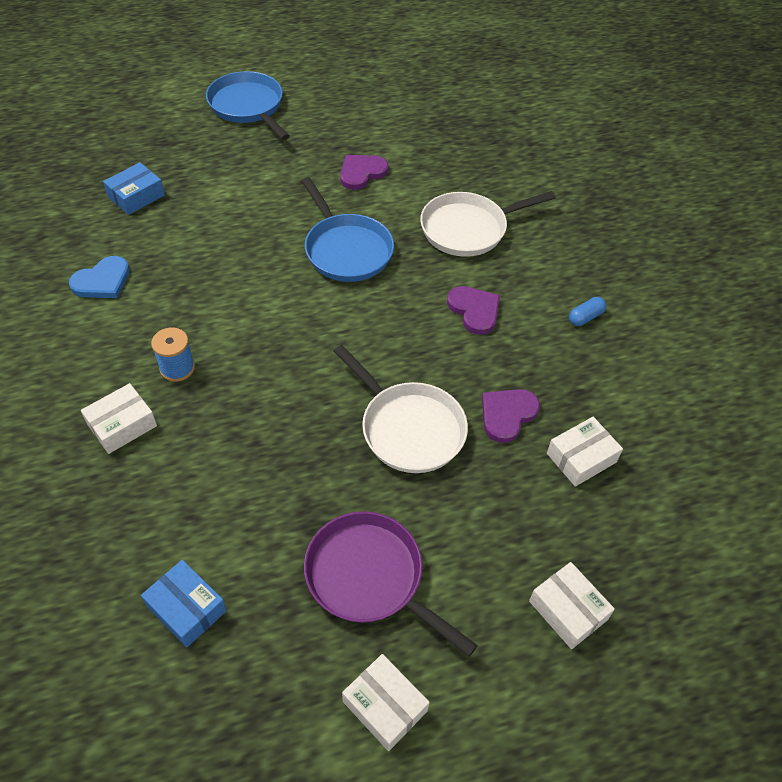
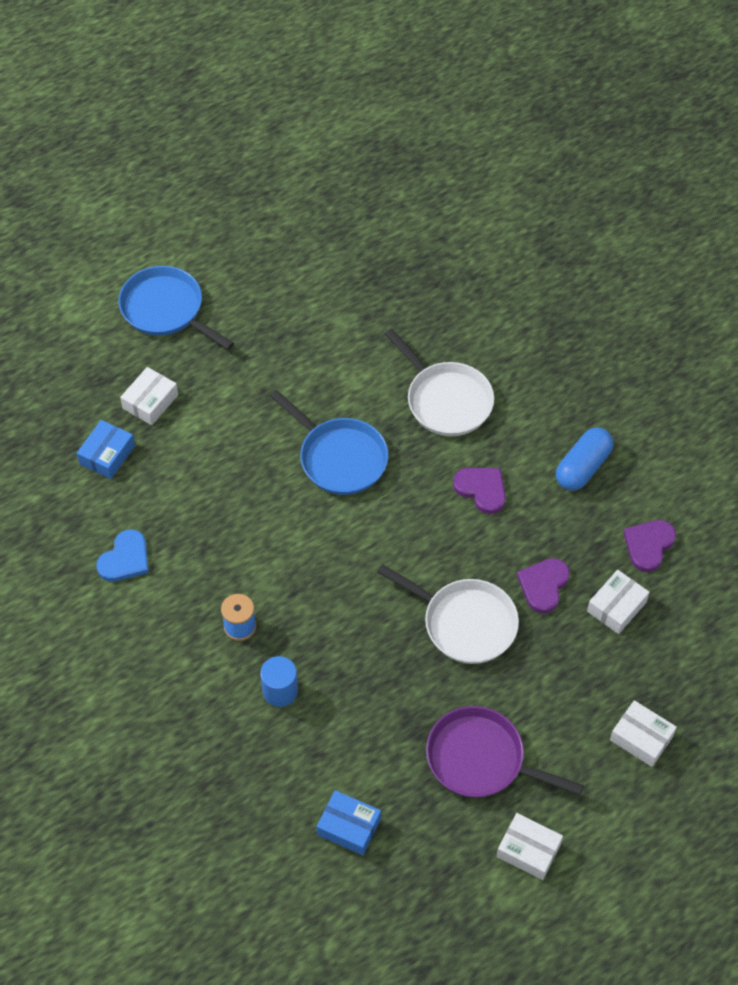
camera: 15 degrees left, 5 degrees up
(122, 425) = (219, 693): white box -> white box (150, 401)
(185, 440) = (280, 691): none -> blue cylinder
(361, 173) = (318, 362): purple heart -> purple heart (648, 545)
(468, 229) = (446, 400): white pan -> white pan turned 90 degrees counterclockwise
(585, 317) = (583, 467): blue capsule -> blue capsule, size x1.87

